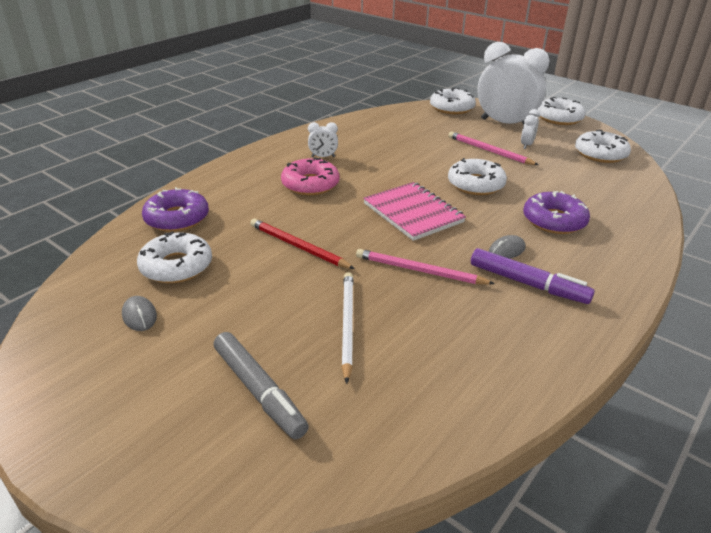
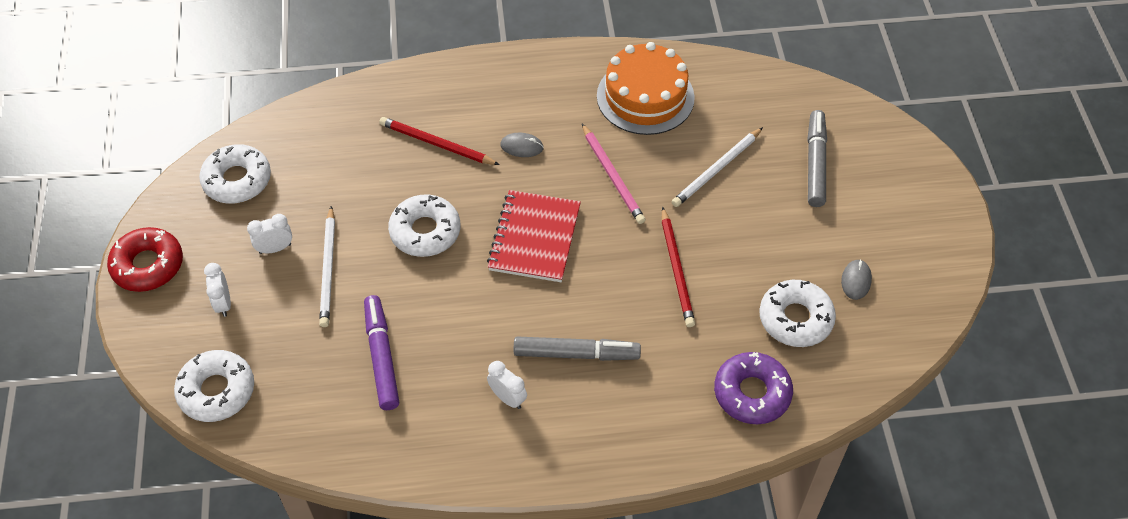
camera: 135 degrees left, 20 degrees up
(310, 184) = (576, 353): pink donut -> grey marker
(413, 213) = (534, 238): pink notebook -> red notebook
(487, 343) = (645, 97): none -> orange cake
(489, 151) = (328, 269): pink pencil -> white pencil
(505, 124) = (223, 303): white clock -> white clock, size x0.42
(527, 283) = (554, 112): purple marker -> purple marker (381, 357)
(554, 220) = (437, 144): purple donut -> red pencil
(559, 118) = (148, 265): white donut -> red donut

